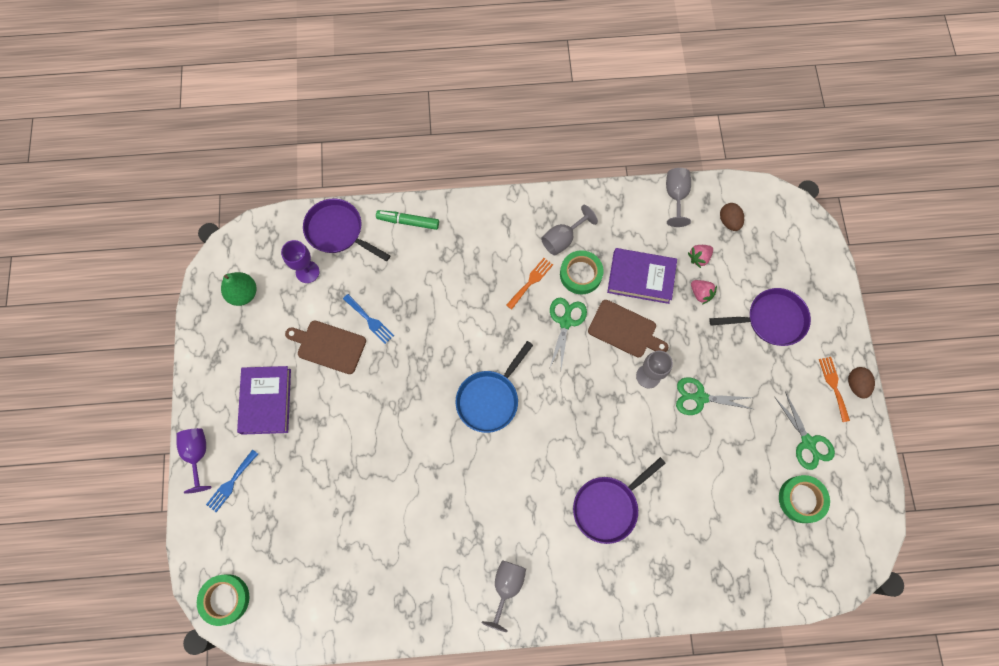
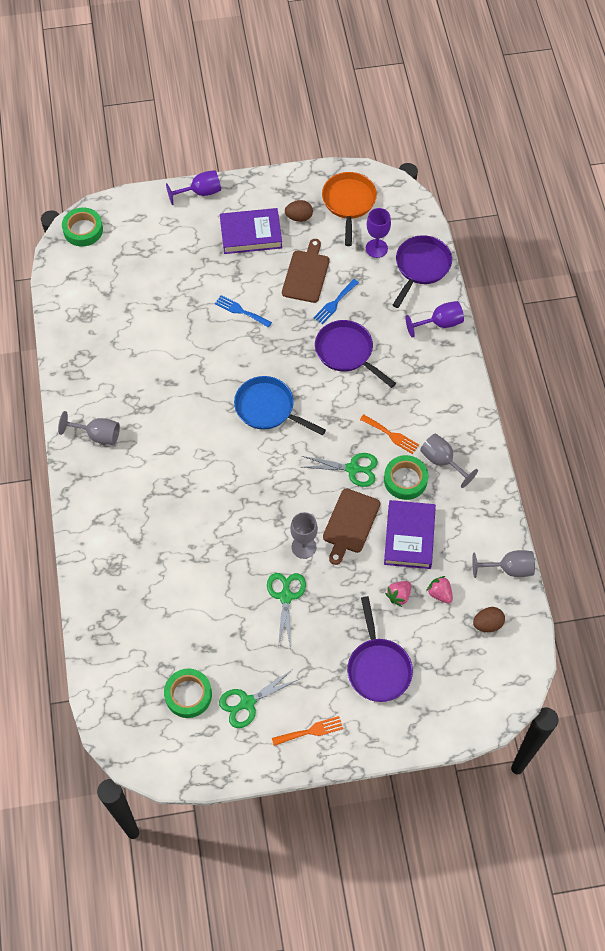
camera: 85 degrees right, 10 degrees down
(231, 483) = (178, 219): blue fork -> blue fork (241, 311)
(243, 294) = (349, 203): green pear -> orange pan
(408, 222) = (440, 323): green marker -> purple goblet
(608, 506) = (172, 515): purple pan -> purple pan (347, 352)
(856, 385) = (314, 755): brown egg -> brown egg (299, 217)

